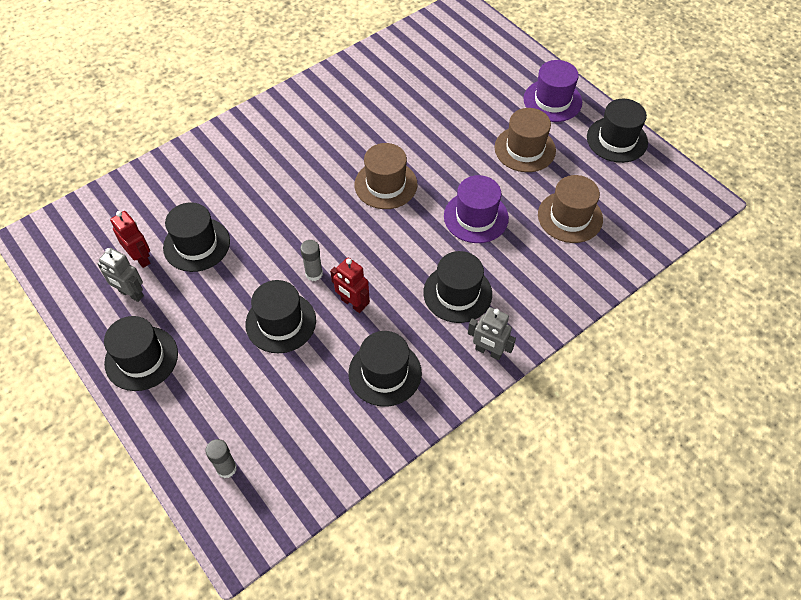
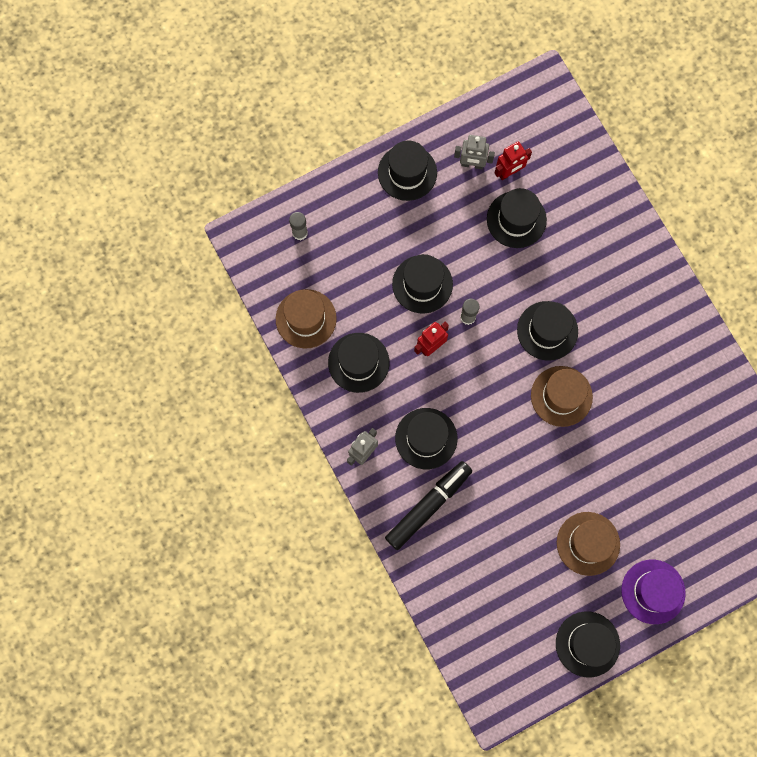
camera: 100 degrees right, 20 degrees up
(131, 294) = (472, 164): grey robot -> grey robot turned 120 degrees counterclockwise
(319, 203) = (547, 330): none -> black hat
(476, 217) = (508, 474): purple hat -> none
(529, 281) = (428, 506): none -> black marker
(570, 217) = (495, 564): brown hat -> brown hat (306, 318)

